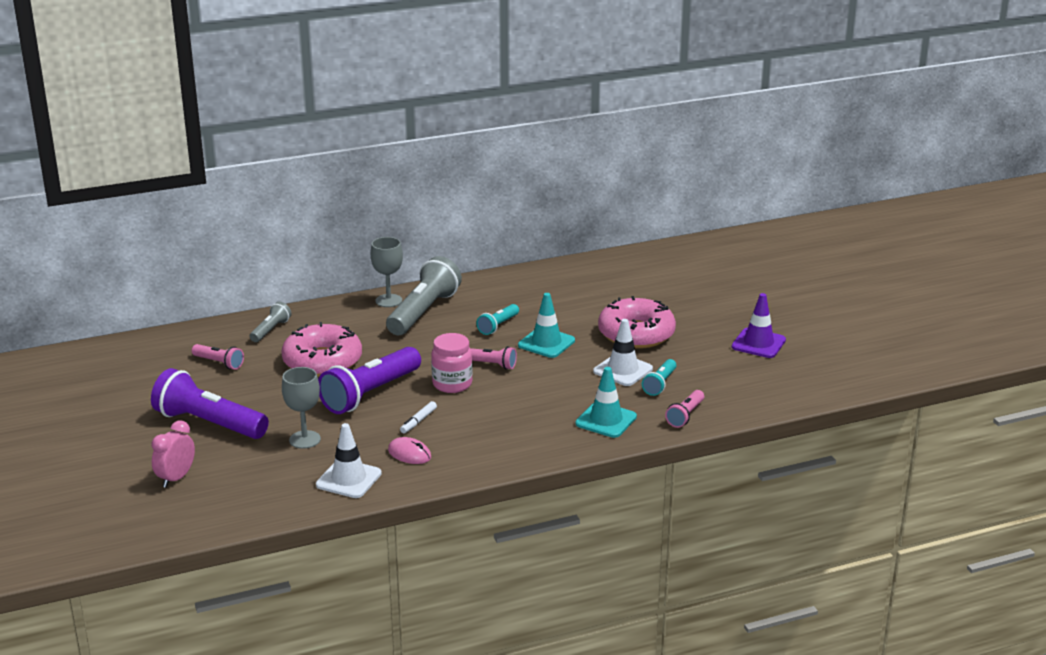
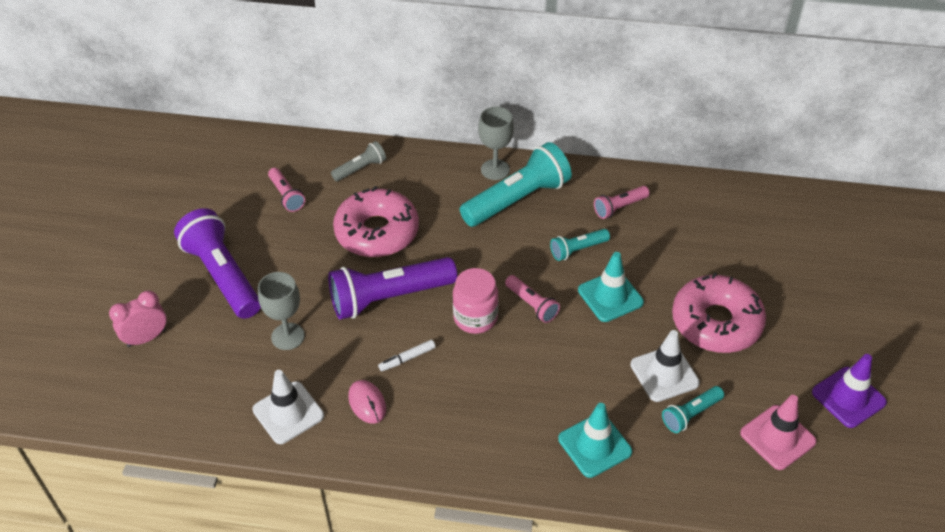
camera: 30 degrees right, 20 degrees up
(423, 312) = (517, 199): grey flashlight -> turquoise flashlight
(685, 416) = (686, 479): pink flashlight -> pink flashlight (619, 207)
(729, 377) = (777, 437): none -> pink traffic cone

